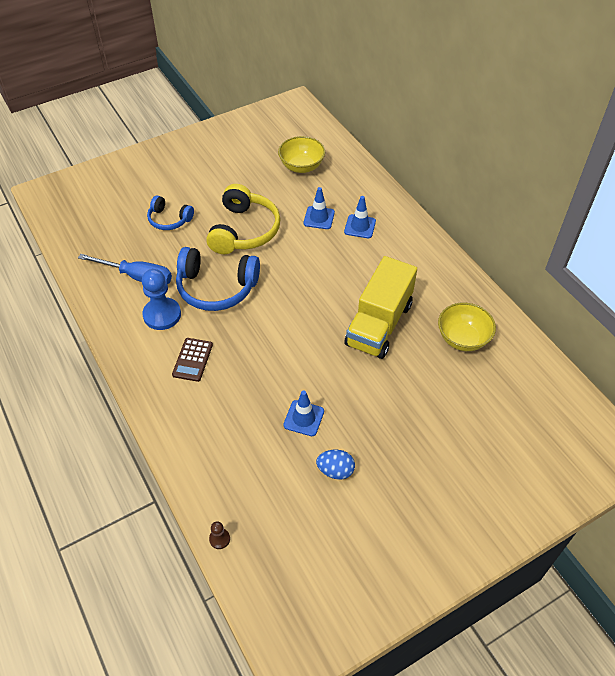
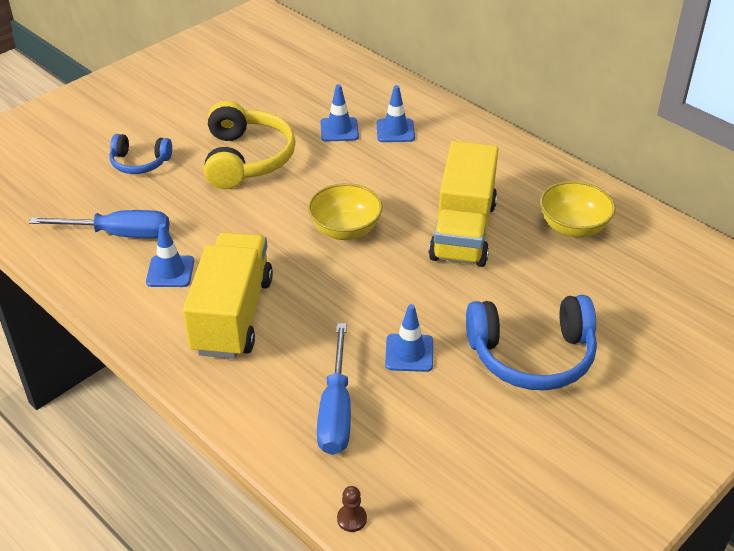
camera: 15 degrees left, 10 degrees down
(162, 315) = (170, 271): blue pawn -> blue traffic cone
(192, 360) = (232, 315): brown calculator -> yellow truck
(216, 288) = (234, 228): blue headphones -> blue headphones (532, 355)
(237, 452) = (336, 410): none -> blue screwdriver
(301, 166) = (295, 79): yellow bowl -> yellow bowl (345, 230)
(335, 470) = (475, 404): blue egg -> none

